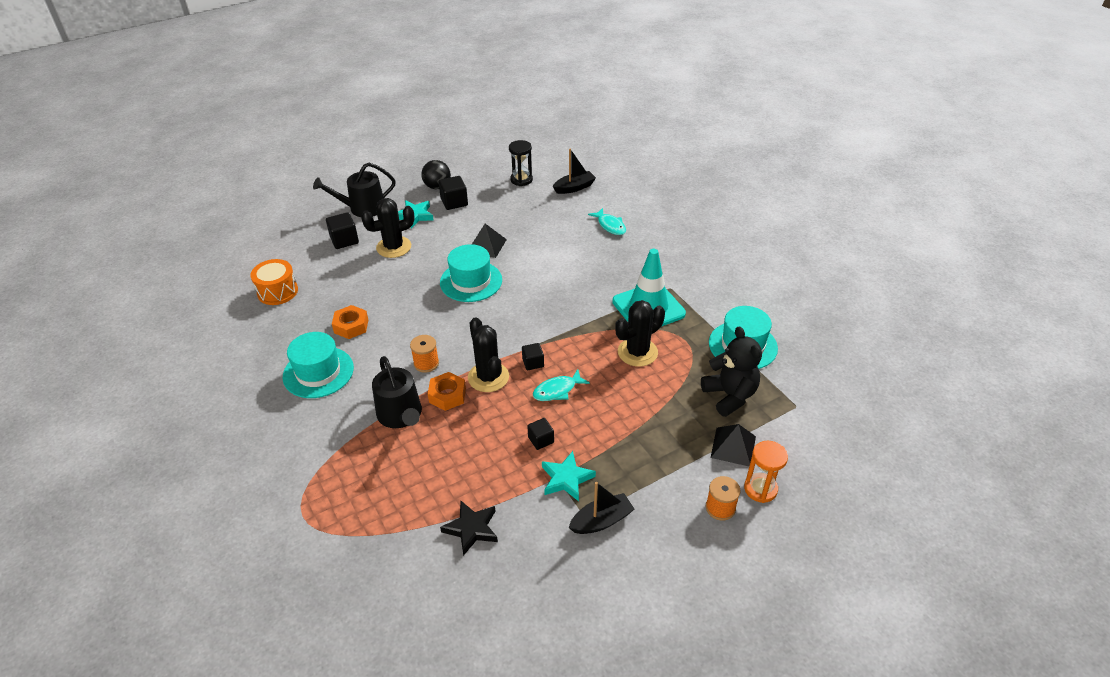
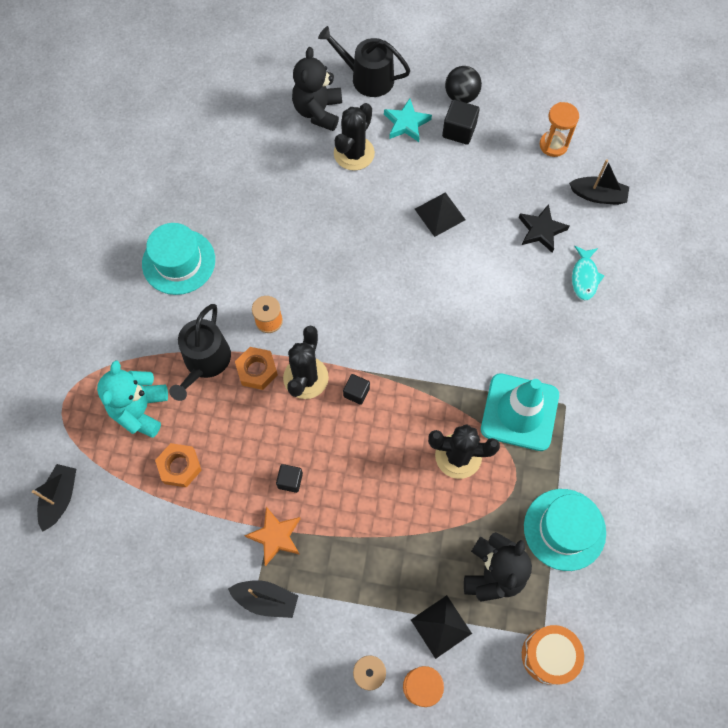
camera: 40 degrees right, 25 degrees up
(277, 291) = (215, 138): orange drum -> orange drum (548, 655)
(344, 240) = (318, 111): black cube -> black teddy bear
(351, 326) = (243, 228): orange nut -> orange nut (180, 467)
(364, 579) = (60, 498): none -> black boat
(377, 476) = (140, 410): none -> turquoise teddy bear
(394, 247) = (354, 153): black cactus -> black cactus turned 75 degrees counterclockwise
(471, 281) = (386, 251): turquoise hat -> none
(471, 529) = (166, 520): black star -> black star (541, 230)
(521, 180) = (553, 145): black hourglass -> orange hourglass
(557, 390) = (349, 440): turquoise fish -> none
(566, 479) = (275, 536): turquoise star -> orange star

